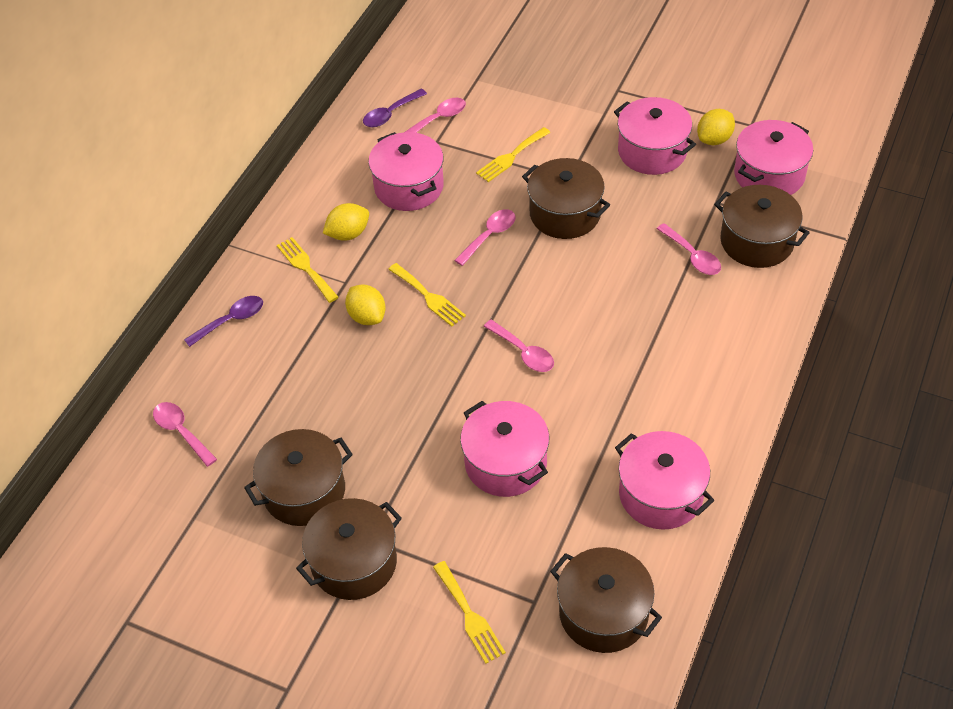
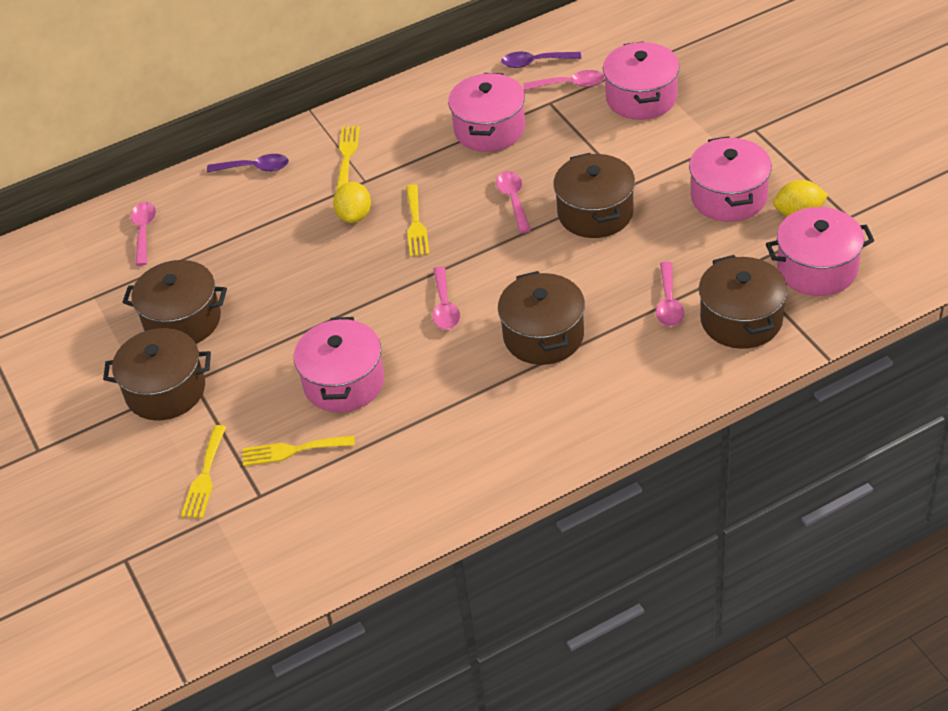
camera: 40 degrees right, 5 degrees down
(348, 234) = (404, 144): yellow lemon -> none
(489, 236) = (513, 200): pink spoon -> pink spoon turned 90 degrees counterclockwise
(511, 156) = (599, 144): yellow fork -> yellow fork (292, 450)
(603, 613) = (300, 535): brown pot -> brown pot (543, 336)
(661, 494) = (437, 475): pink pot -> pink pot (641, 98)

